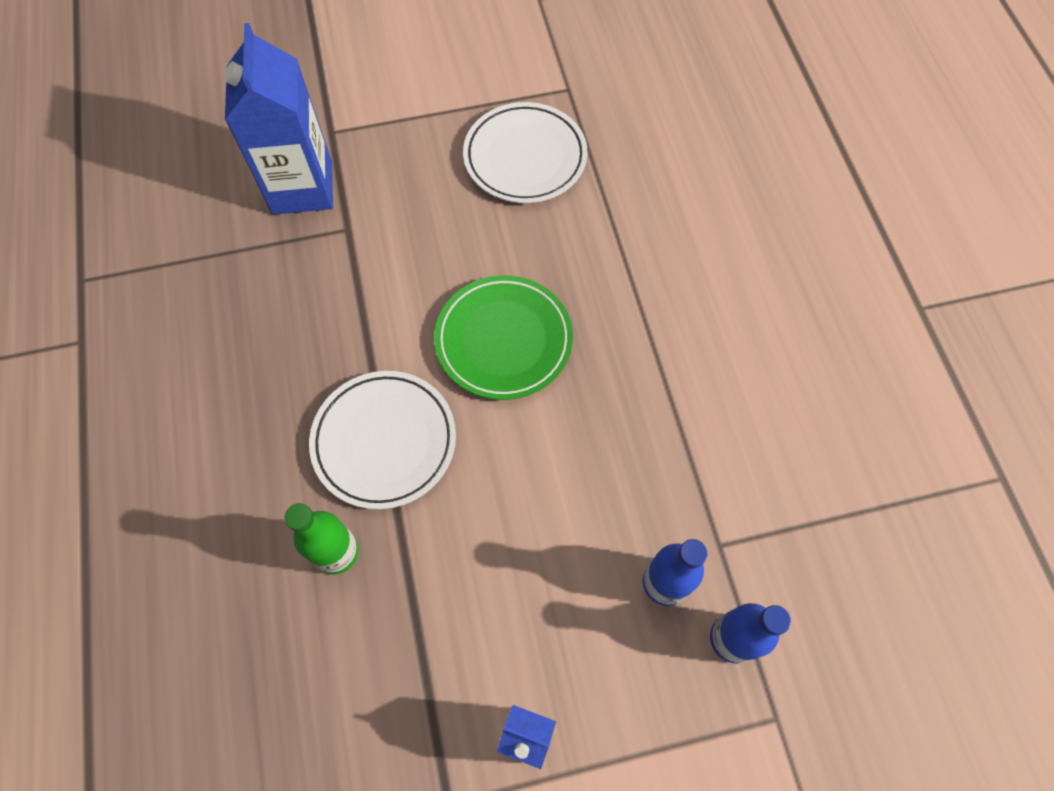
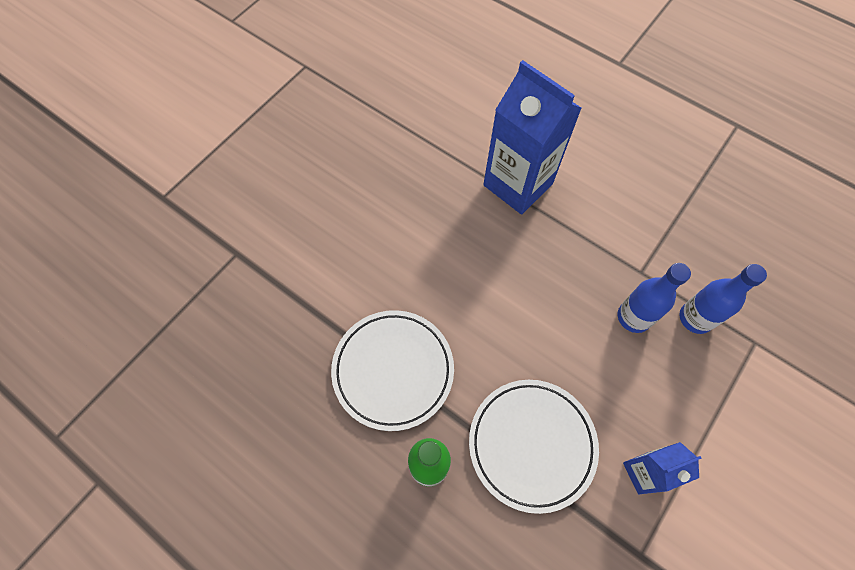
camera: 40 degrees left, 0 degrees up
(302, 187) = (176, 248): blue carton -> blue carton (518, 184)
(503, 340) = (409, 248): green plate -> none
(525, 157) = (316, 126): white plate -> white plate (531, 444)

